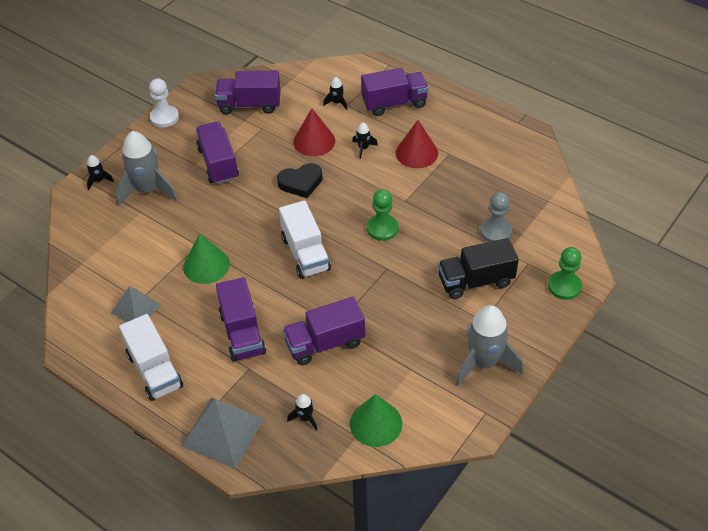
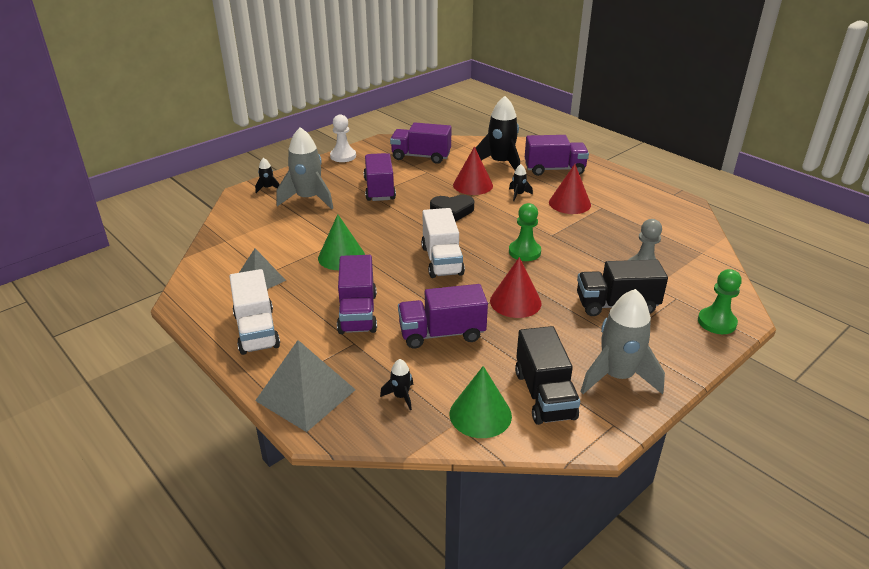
camera: 10 degrees right, 15 degrees down
(337, 103) = (500, 163): black rocket -> black rocket, size x2.23
(384, 293) = (515, 302): none -> red cone
(425, 393) = (544, 395): none -> black truck

